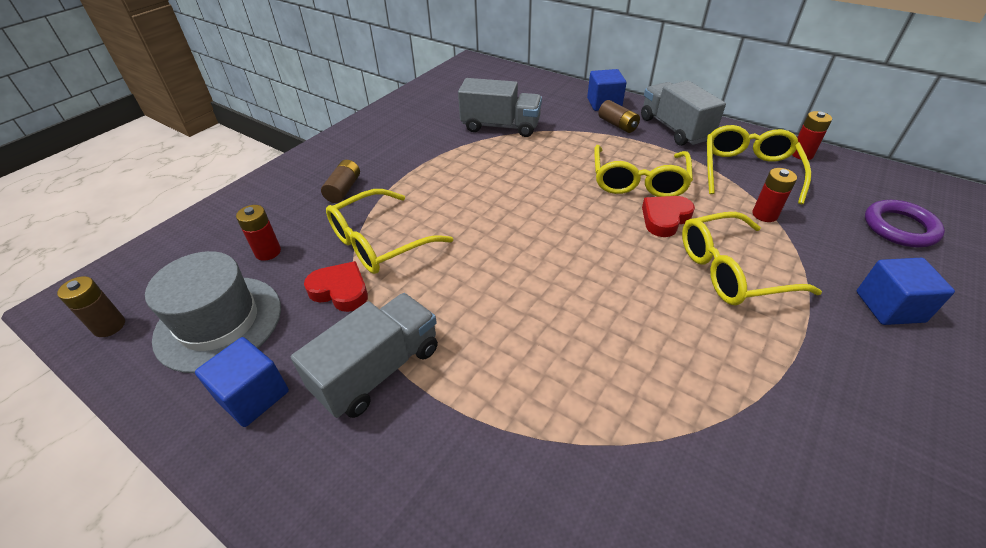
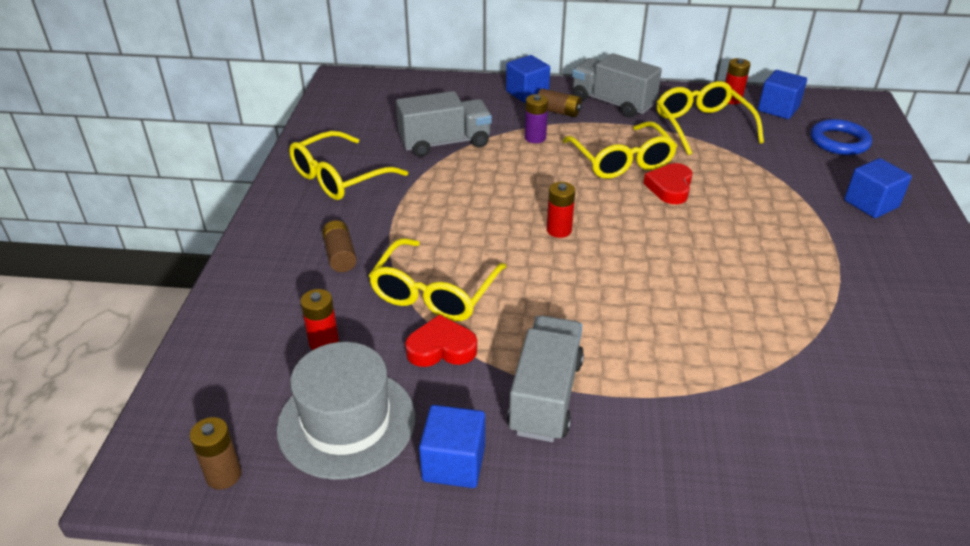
camera: 30 degrees left, 5 degrees down
(577, 141) = (535, 138): none -> purple battery
(731, 271) = (751, 214): yellow glasses -> yellow glasses (339, 177)
(764, 215) = (742, 160): red battery -> red battery (559, 230)
(849, 176) = (778, 109): none -> blue cube
(899, 227) = (839, 141): purple ring -> blue ring

